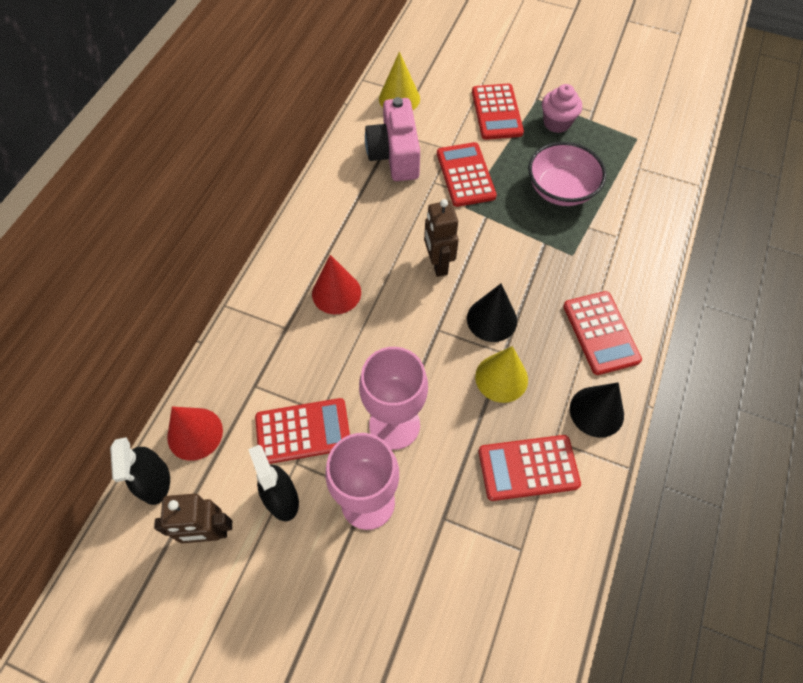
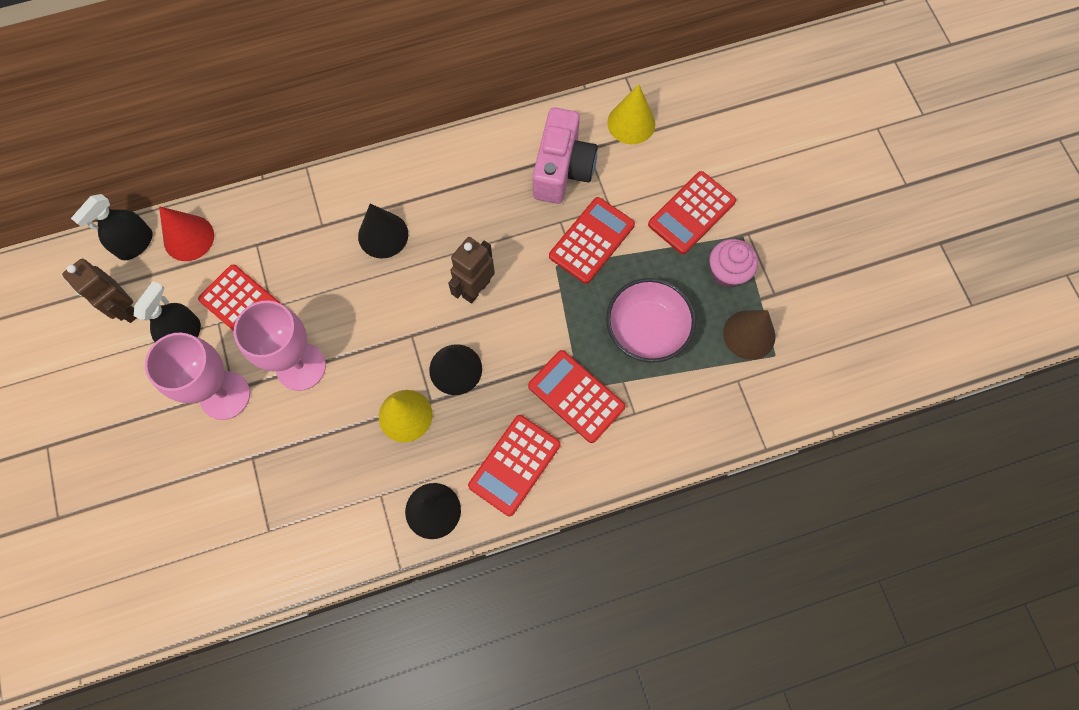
camera: 50 degrees right, 10 degrees up
(336, 293) = (383, 235): red cone -> black cone
(395, 155) = (562, 169): pink camera -> pink camera turned 150 degrees clockwise
(528, 467) = (340, 490): red calculator -> red calculator (576, 396)
(611, 141) = (749, 334): none -> brown cone

